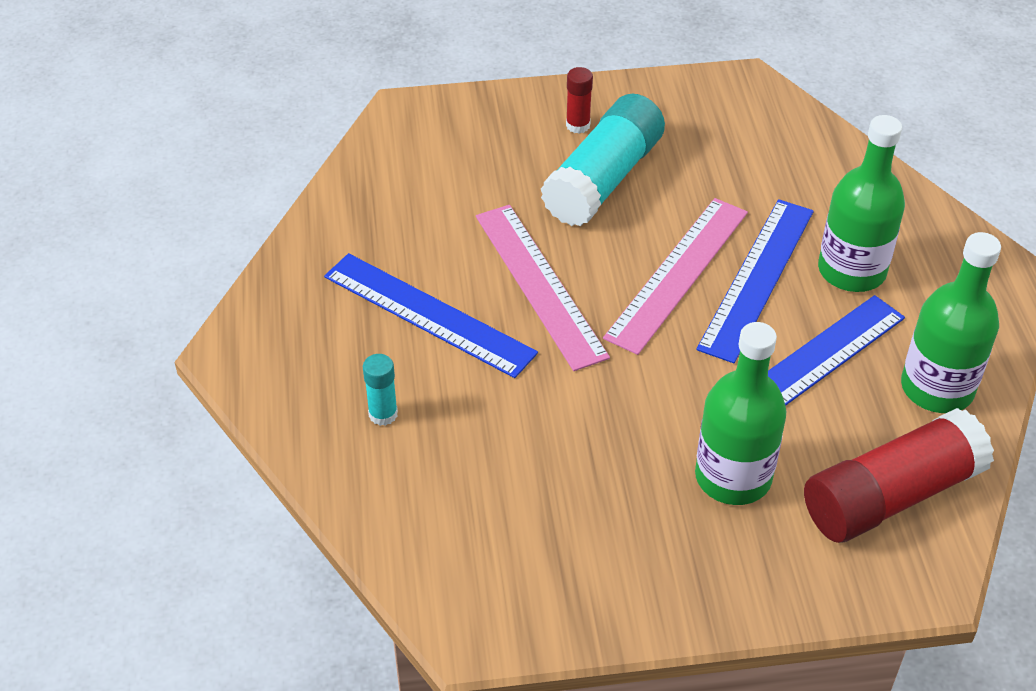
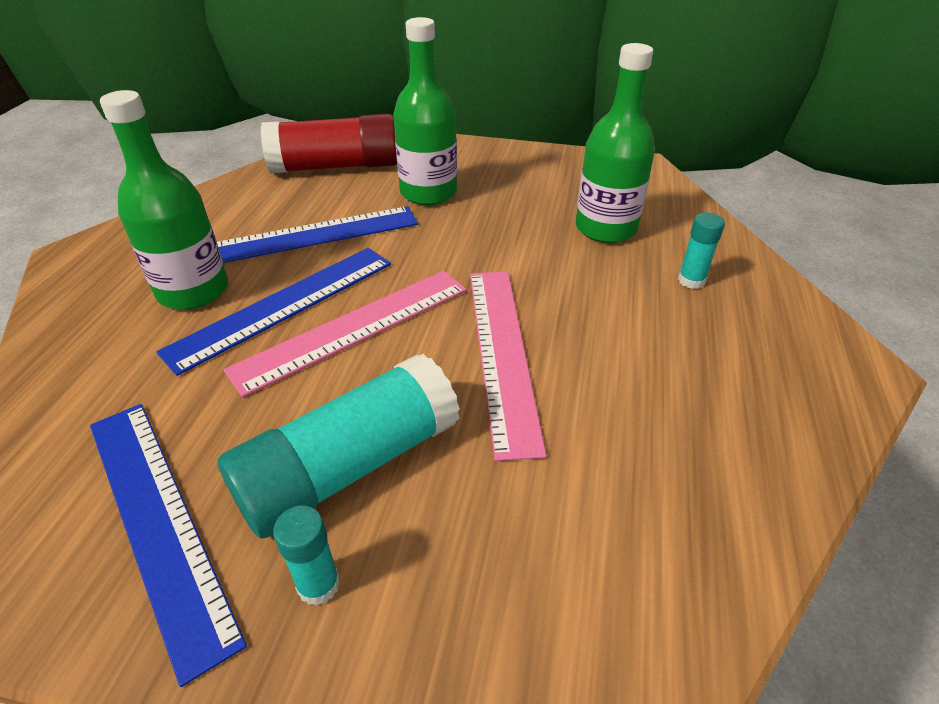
camera: 160 degrees left, 5 degrees down
(428, 314) = (634, 352): blue ruler -> blue ruler (158, 521)
(578, 125) = (318, 584): red glue stick -> turquoise glue stick
(937, 388) = (237, 204): green bottle -> green bottle (606, 228)

